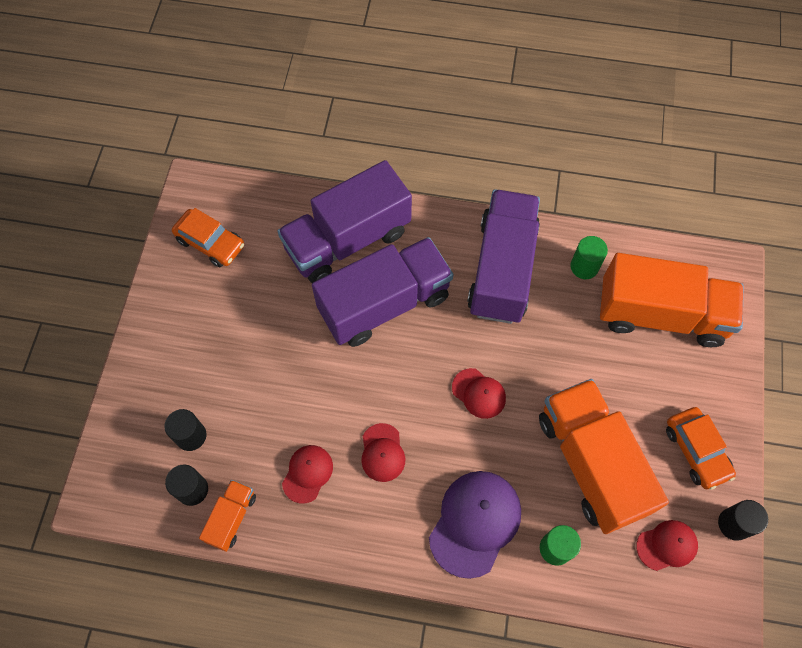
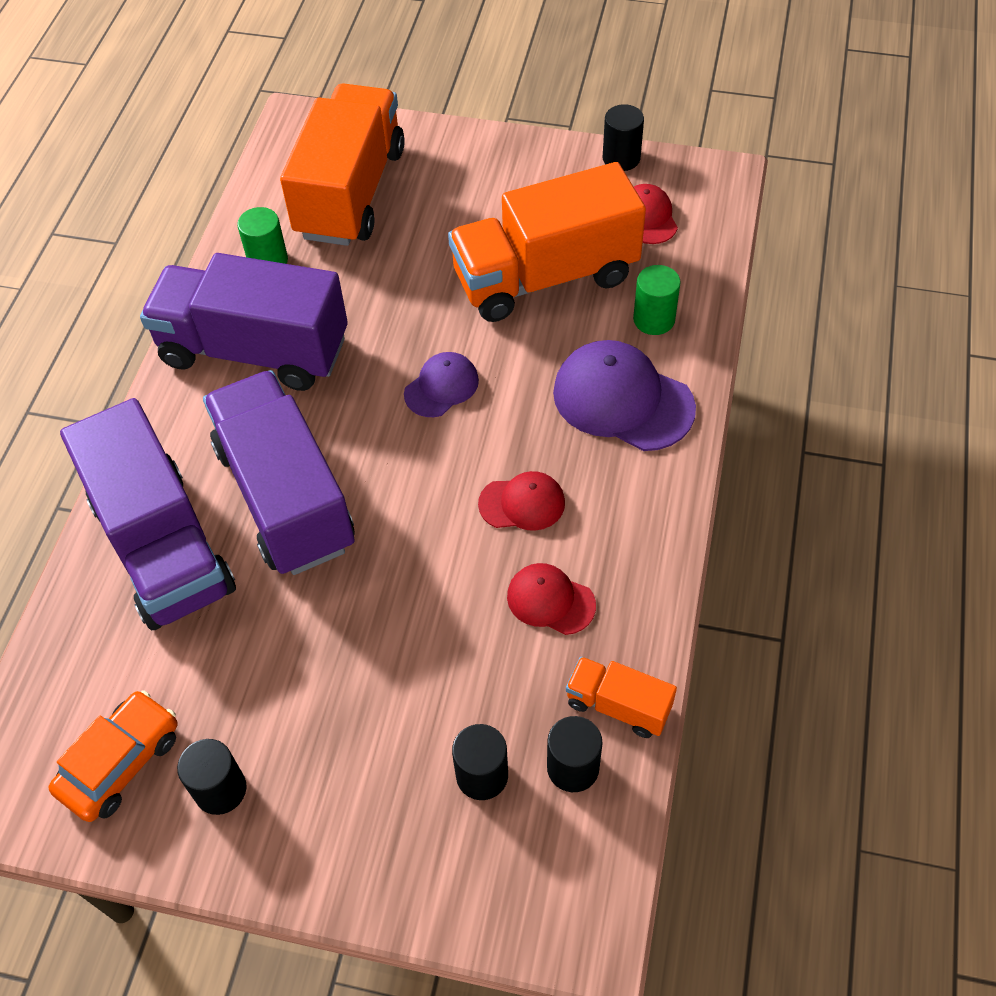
camera: 85 degrees left, 10 degrees down
(192, 295) = (220, 789): none -> black cylinder
(479, 393) = (441, 387): red cap -> purple cap
(696, 451) = (533, 179): orange car -> none

